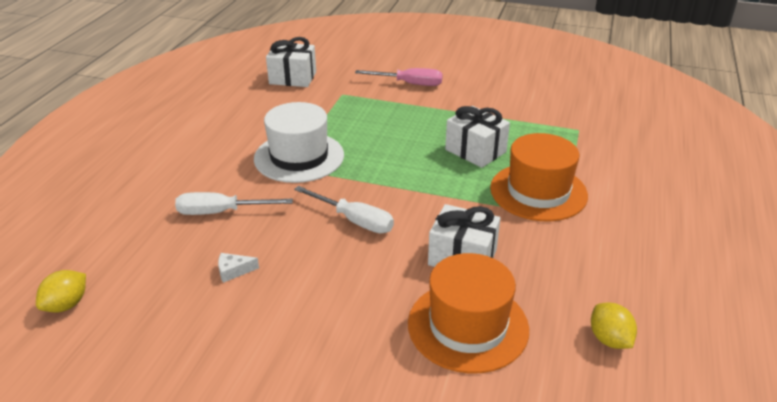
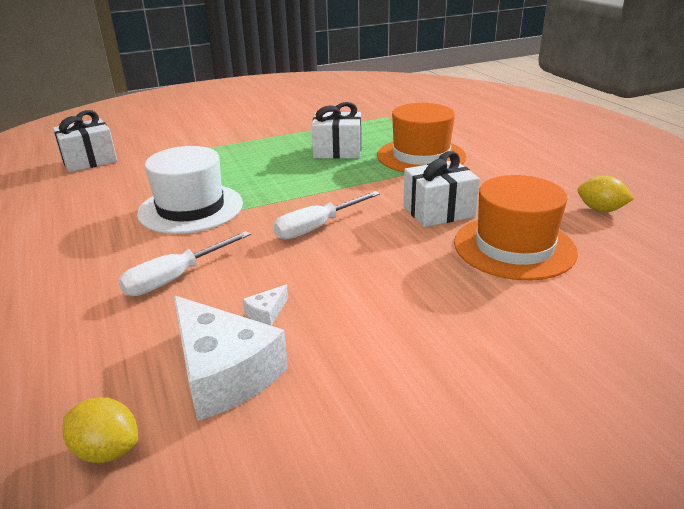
camera: 40 degrees left, 5 degrees down
(66, 305) = (107, 450): yellow lemon -> yellow lemon turned 60 degrees counterclockwise
(163, 297) = (224, 372): none -> white cheese
(354, 220) = (317, 227): white screwdriver -> white screwdriver turned 150 degrees clockwise
(409, 84) = (214, 131): pink screwdriver -> none

